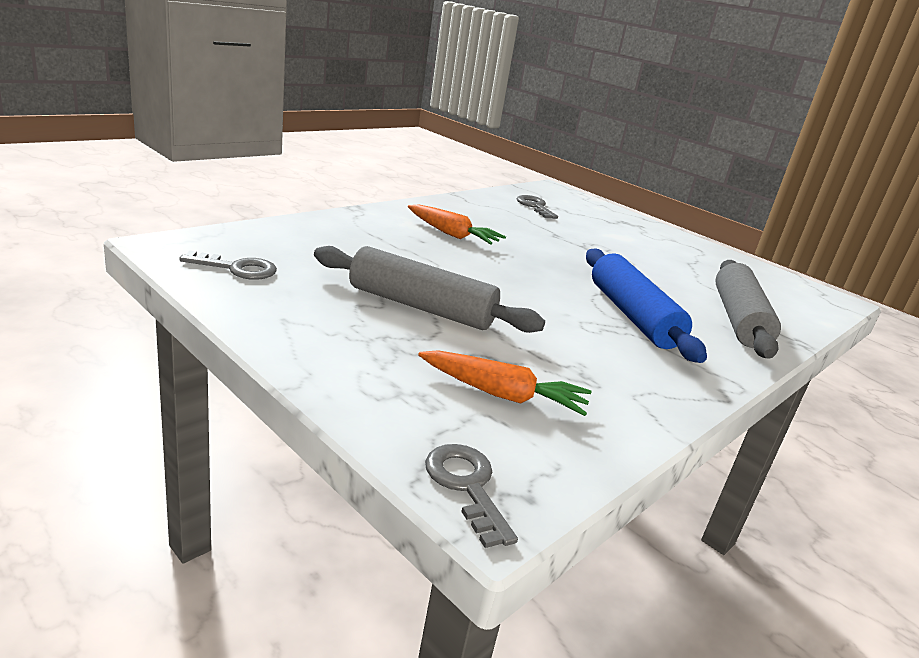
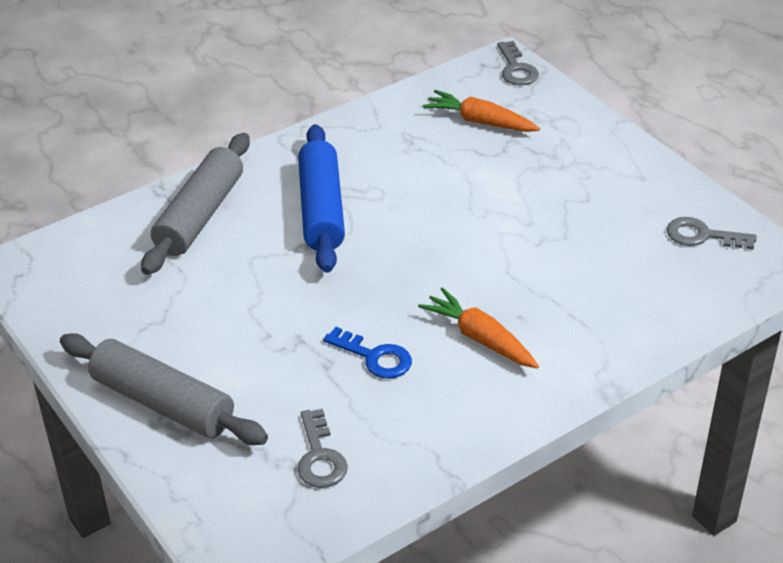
camera: 165 degrees left, 15 degrees up
(421, 307) = (531, 202): grey rolling pin -> grey rolling pin (163, 403)
(524, 234) = (375, 357): none -> blue key

